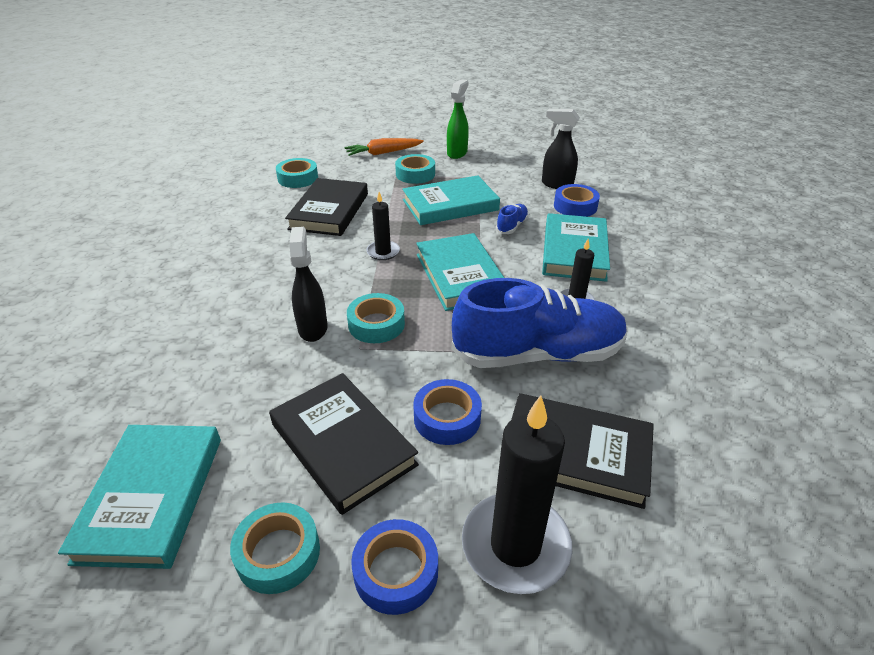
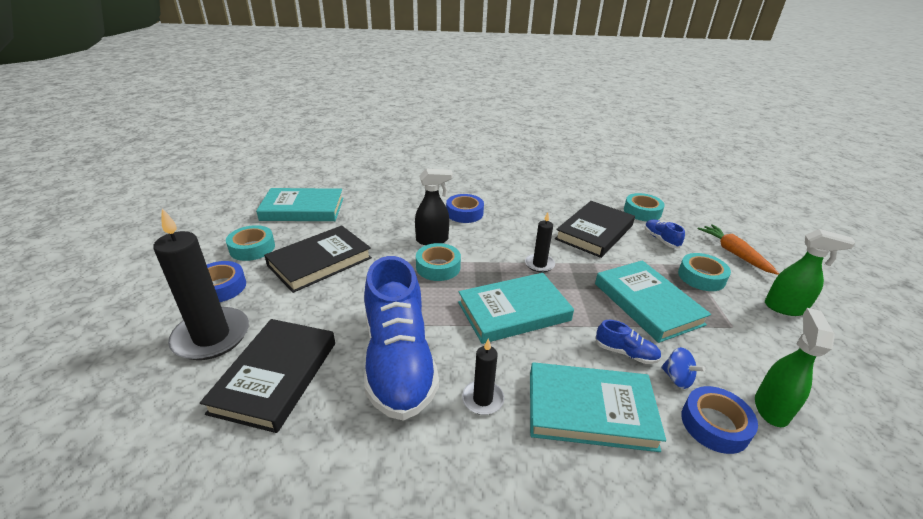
camera: 85 degrees right, 5 degrees down
(329, 211) = (594, 232): black book -> black book turned 60 degrees counterclockwise
(353, 179) = (661, 239): none -> blue shoe
(447, 418) = (331, 305): blue tape -> blue tape (464, 213)
(536, 210) = (677, 378): none -> blue spinning top
(556, 184) = (770, 408): black spray bottle -> green spray bottle

